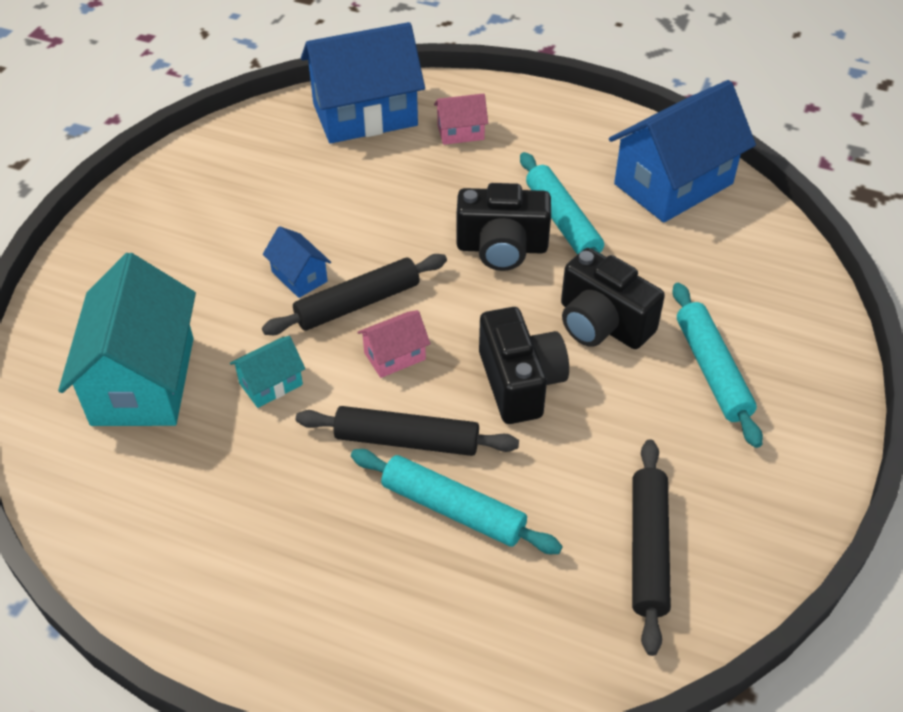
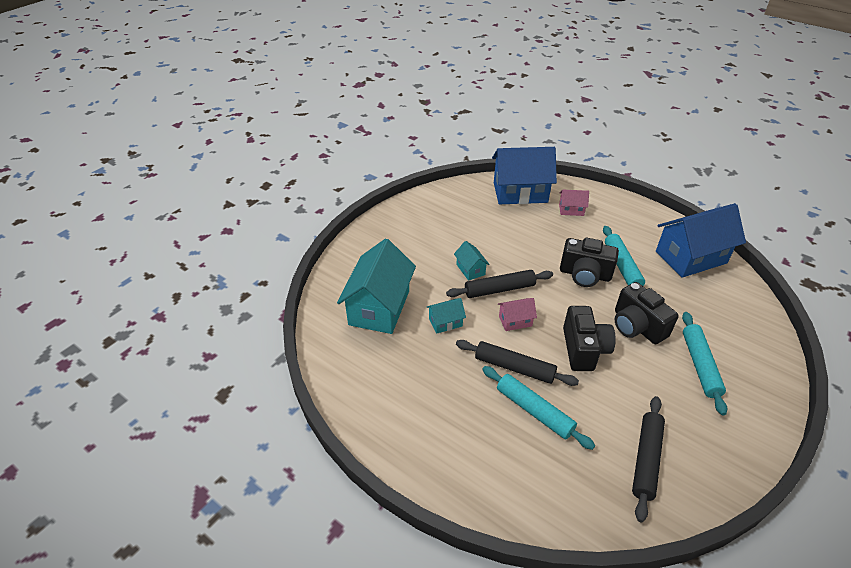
camera: 15 degrees right, 5 degrees down
(299, 276) = (470, 269): blue house -> turquoise house

